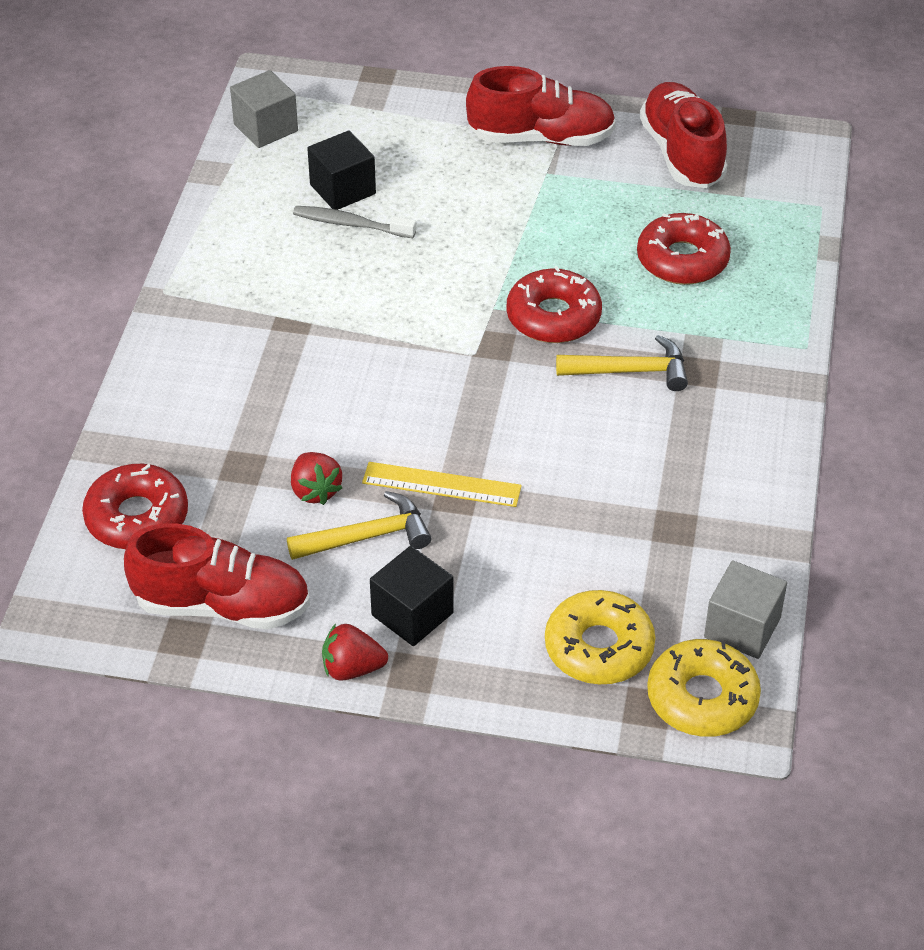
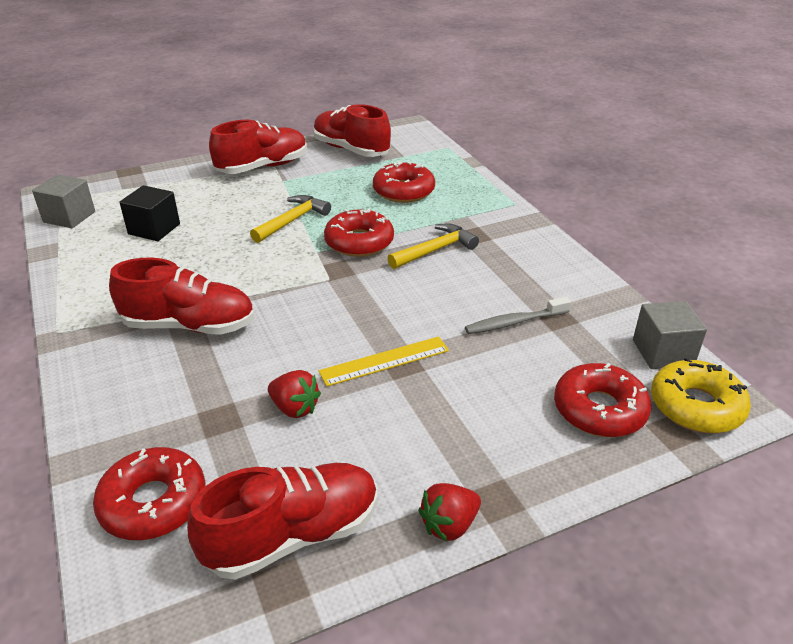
camera: 35 degrees left, 10 degrees down
(288, 345) = (189, 325): none -> red shoe
(350, 224) = (176, 244): grey toothbrush -> grey toothbrush (514, 322)
(367, 537) = (365, 420): yellow hammer -> yellow hammer (292, 221)
(412, 614) = (452, 457): black cube -> none
(599, 647) = (599, 410): yellow donut -> red donut

